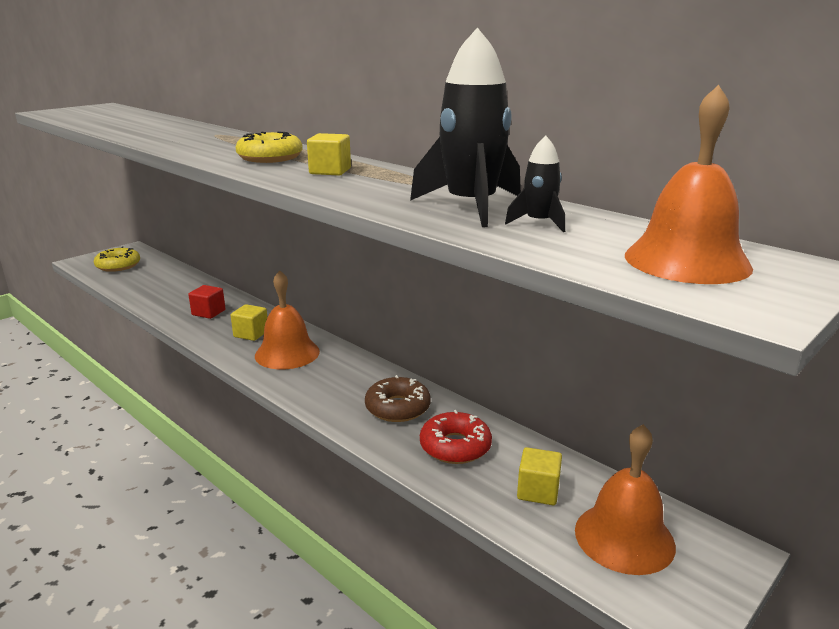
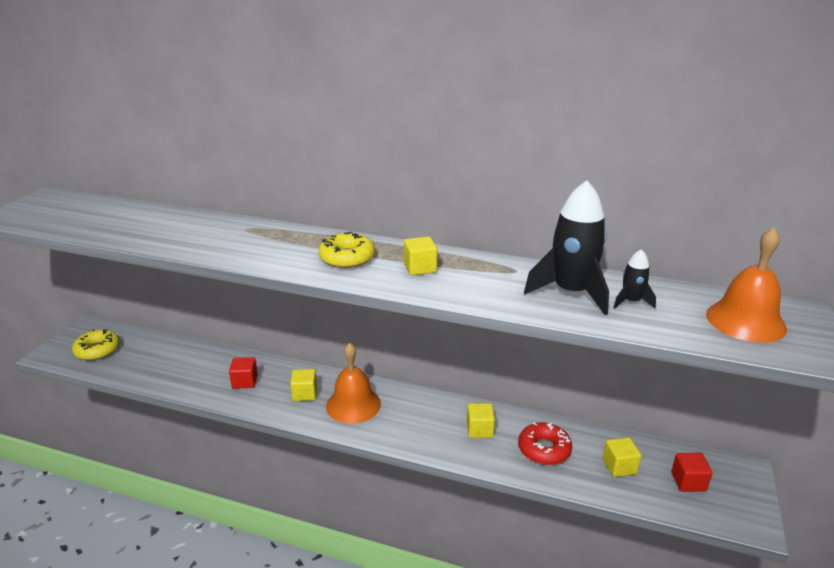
camera: 25 degrees left, 5 degrees up
(397, 408) = (480, 429): brown donut -> yellow cube
(624, 537) = (688, 482): orange bell -> red cube

